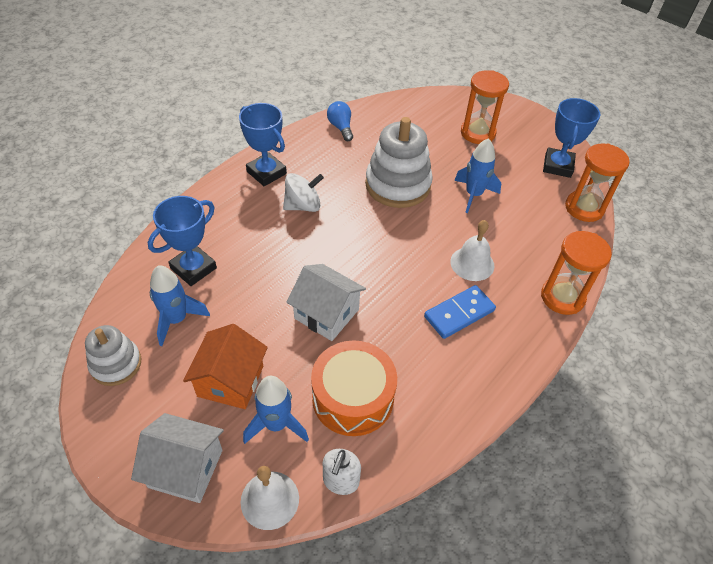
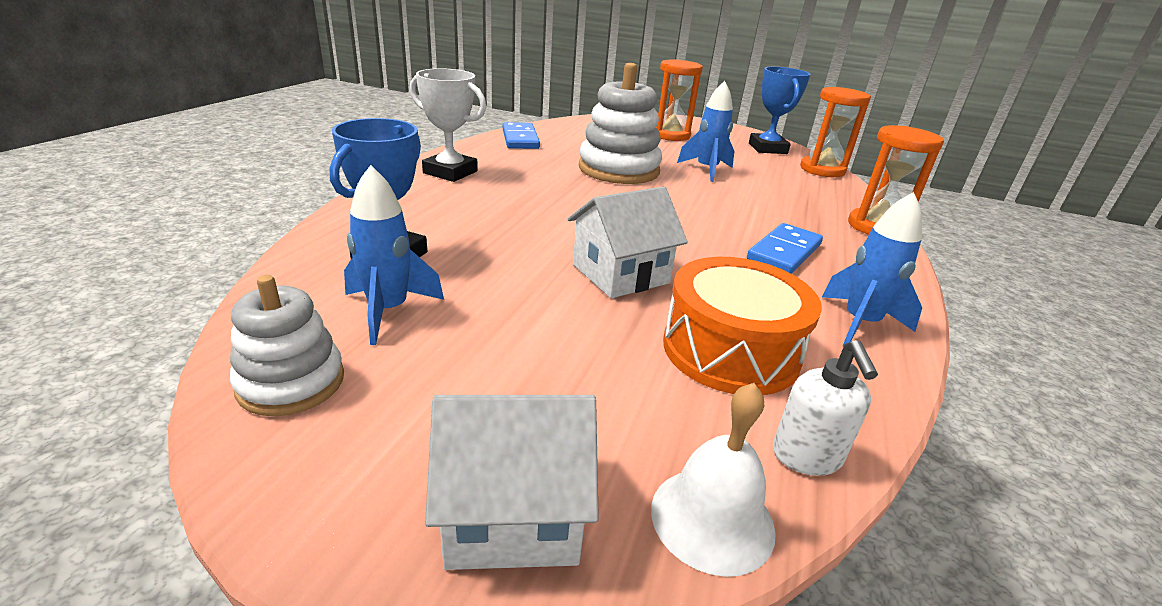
camera: 20 degrees left, 20 degrees down
(230, 381) = (525, 366): orange house -> none
(266, 173) = (450, 172): blue trophy -> white trophy
(276, 424) = (641, 405): blue rocket -> blue rocket (860, 323)
(303, 206) = (516, 192): white spinning top -> none
(326, 314) = (620, 274): white house -> white house turned 45 degrees counterclockwise
(341, 127) = (520, 139): blue light bulb -> blue domino
(472, 263) = (756, 214): white bell -> none

